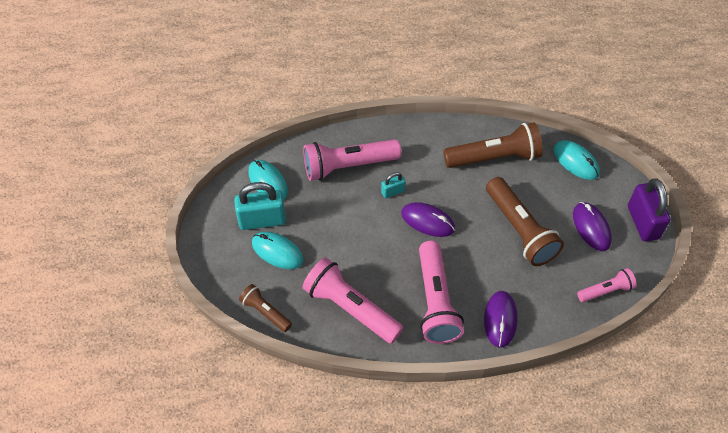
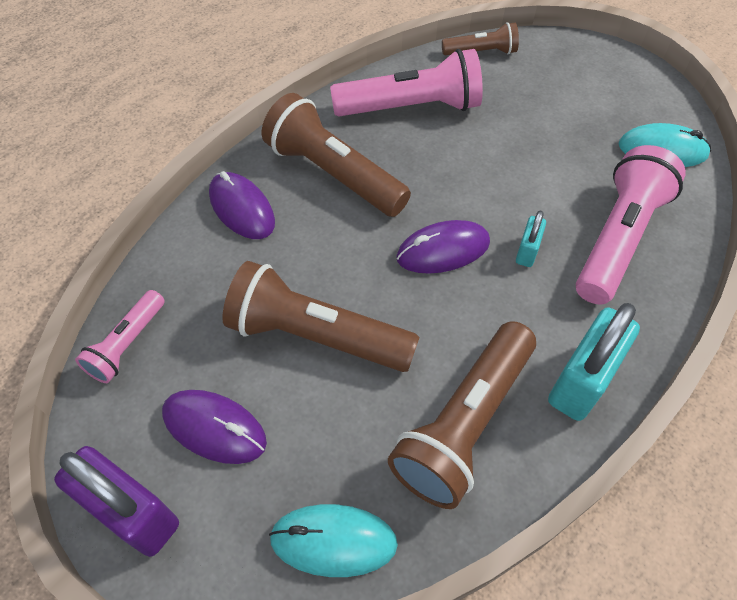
camera: 135 degrees right, 0 degrees up
(262, 220) = (605, 113): turquoise padlock -> turquoise padlock (582, 381)
(277, 251) = (546, 100): turquoise mouse -> none
(435, 301) = (333, 174): pink flashlight -> brown flashlight

